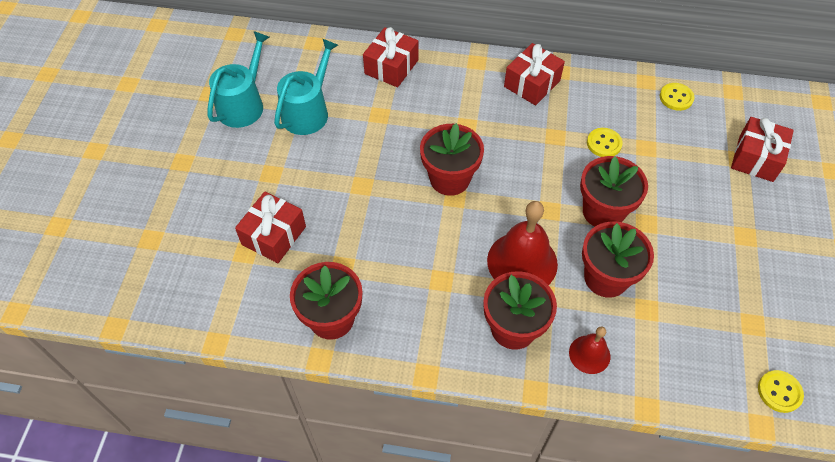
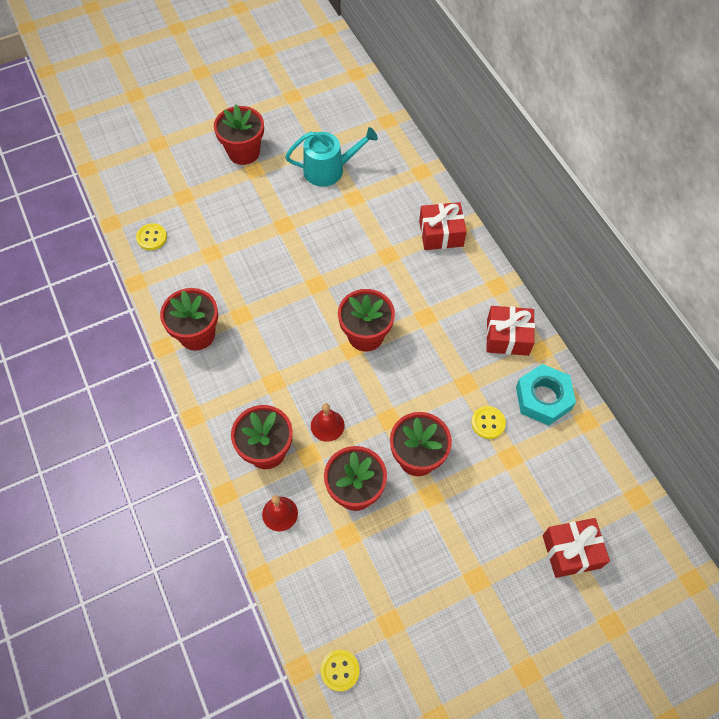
camera: 55 degrees right, 5 degrees up
(151, 158) = (244, 152): none -> red flower pot
(274, 235) = (236, 260): red gift -> none
(308, 111) = (354, 210): turquoise watering can -> none
(522, 262) = (327, 425): red bell -> red bell, size x0.55
(606, 95) = (543, 398): none -> turquoise nut
(676, 98) = (588, 454): yellow button -> yellow button (152, 237)

